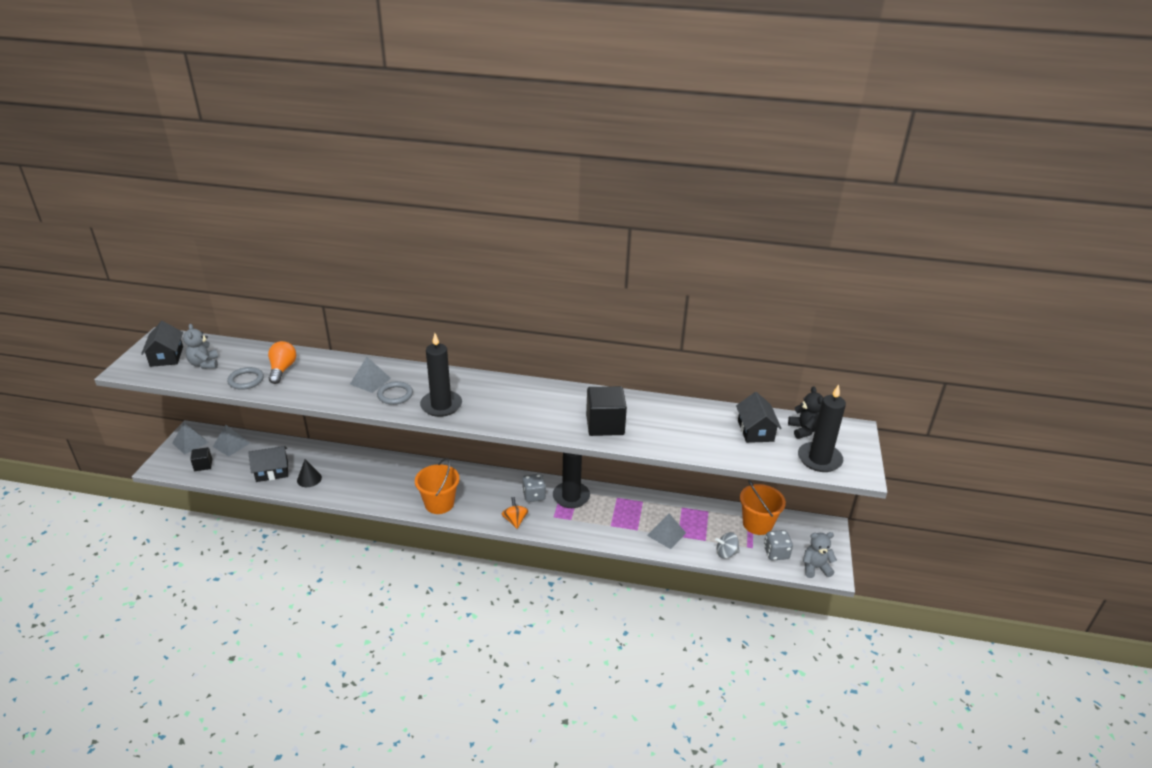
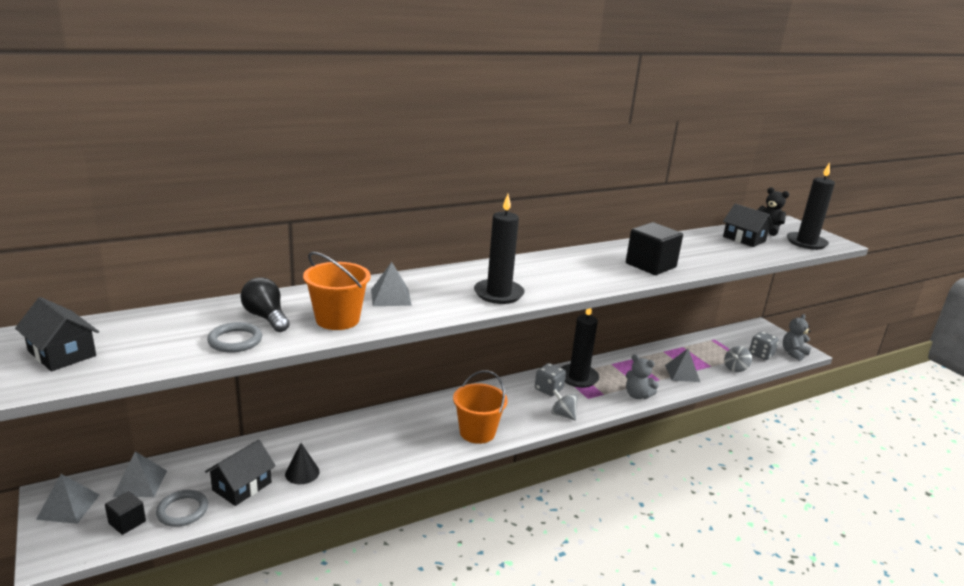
camera: 40 degrees left, 10 degrees down
(204, 364) = (142, 343): grey teddy bear -> grey teddy bear (637, 395)
(282, 369) = (266, 317): orange light bulb -> black light bulb
(395, 395) = (438, 300): grey ring -> grey ring (182, 510)
(515, 520) = (563, 415): orange spinning top -> grey spinning top
(757, 524) = (723, 342): orange bucket -> orange bucket (337, 319)

